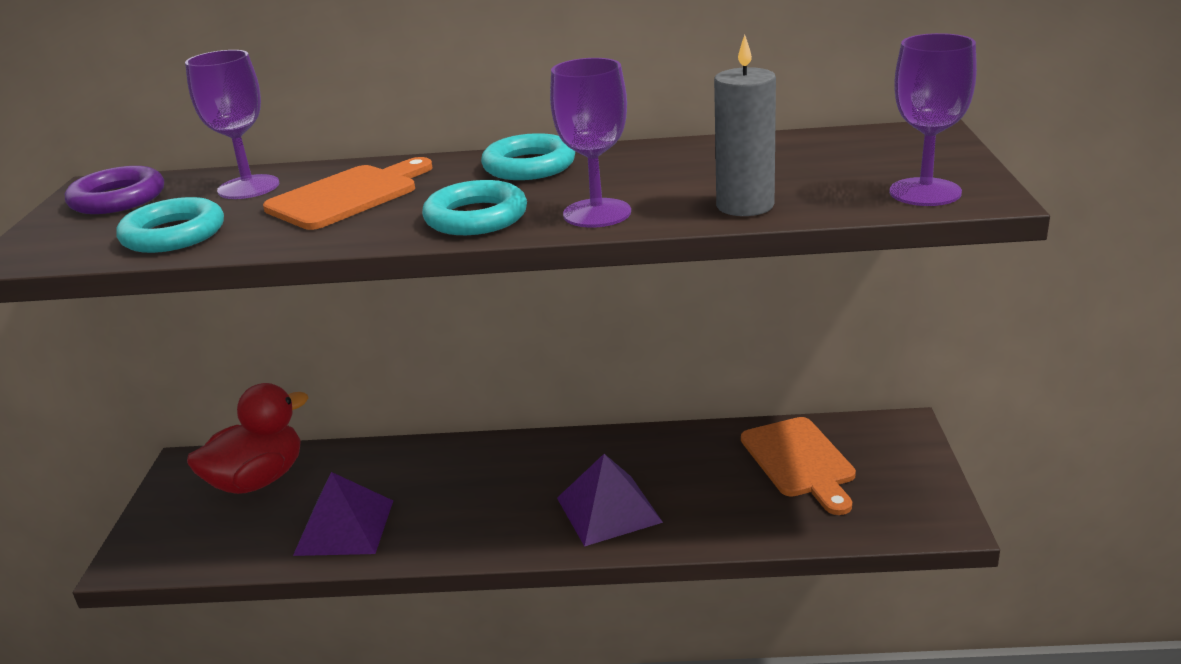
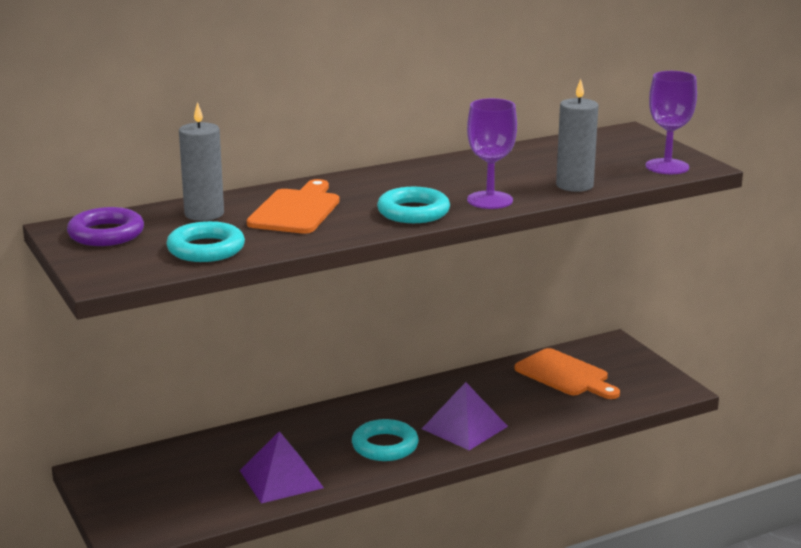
camera: 30 degrees left, 5 degrees down
(248, 187) = (204, 214): purple goblet -> grey candle
(258, 480) = (171, 468): red duck -> none
(529, 166) = (398, 177): turquoise ring -> turquoise ring (385, 446)

